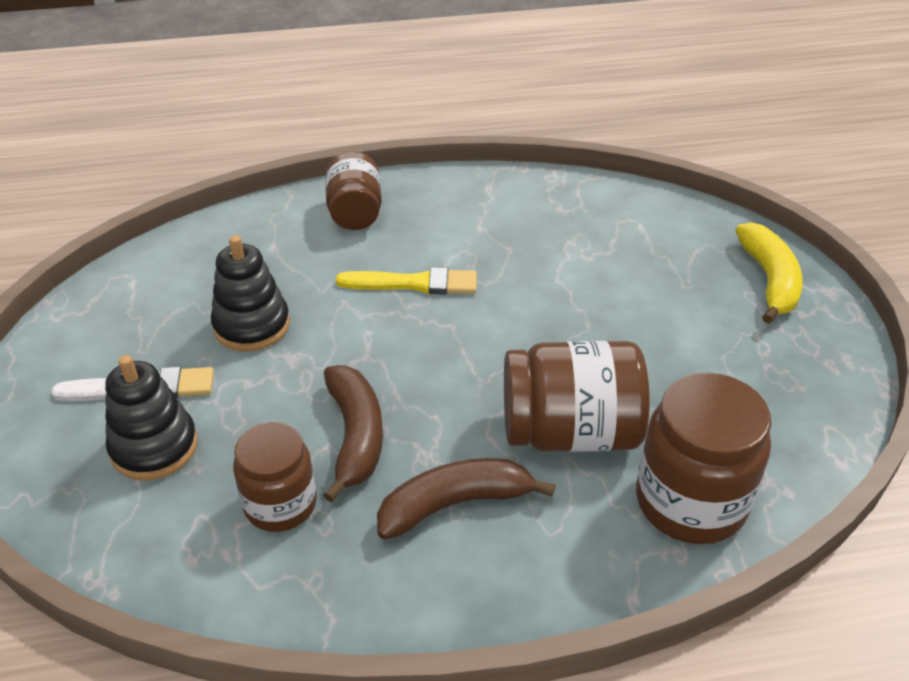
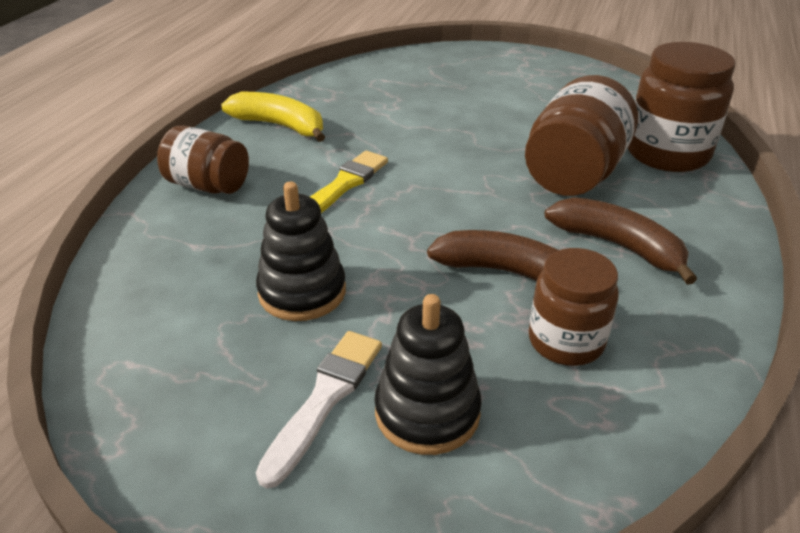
camera: 60 degrees left, 5 degrees down
(455, 504) = (618, 246): brown banana -> brown banana turned 120 degrees clockwise
(769, 280) = (486, 62): yellow banana -> yellow banana (280, 126)

